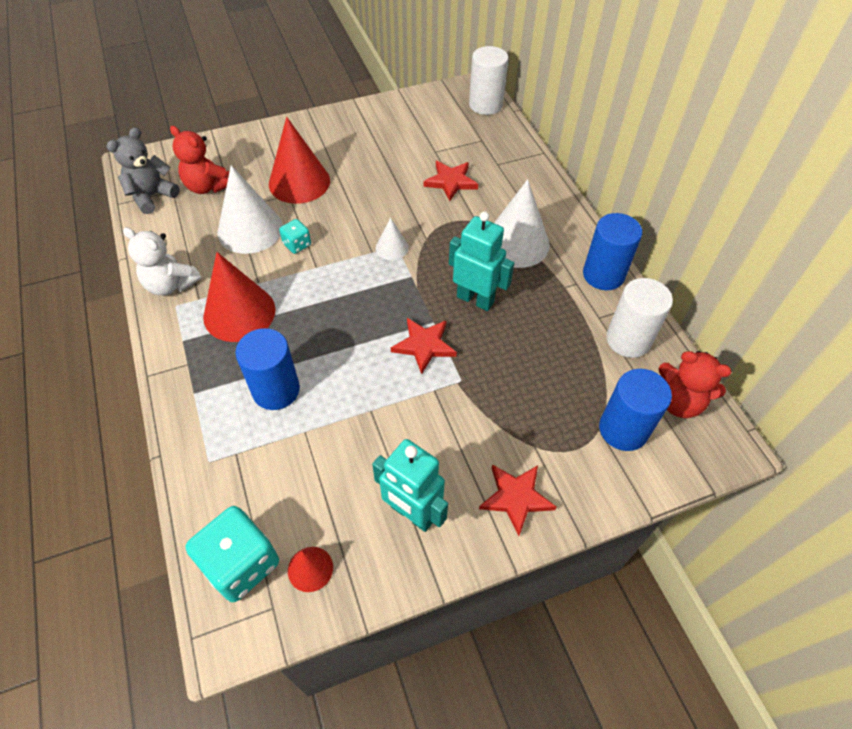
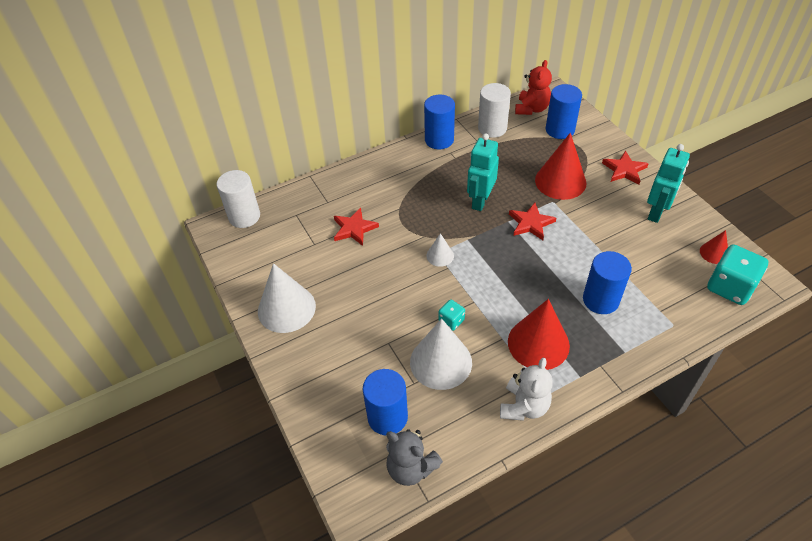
camera: 95 degrees left, 5 degrees down
(208, 186) = (387, 417): red teddy bear -> blue cylinder
(299, 182) = (369, 338): red cone -> red cone (560, 181)
(516, 243) = (418, 184): white cone -> white cone (286, 308)

